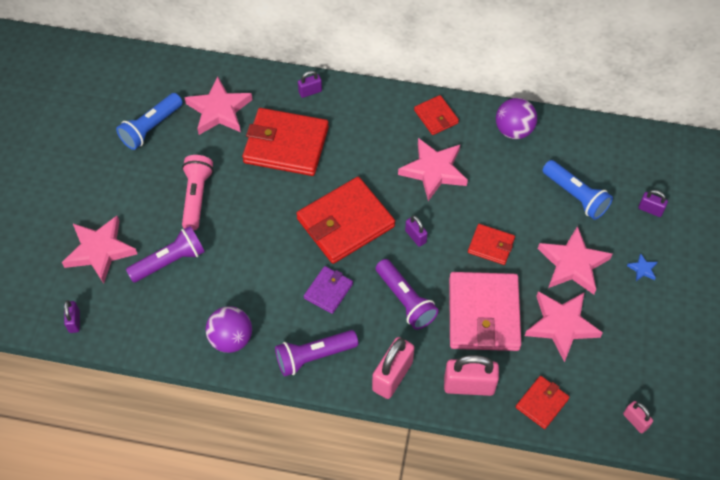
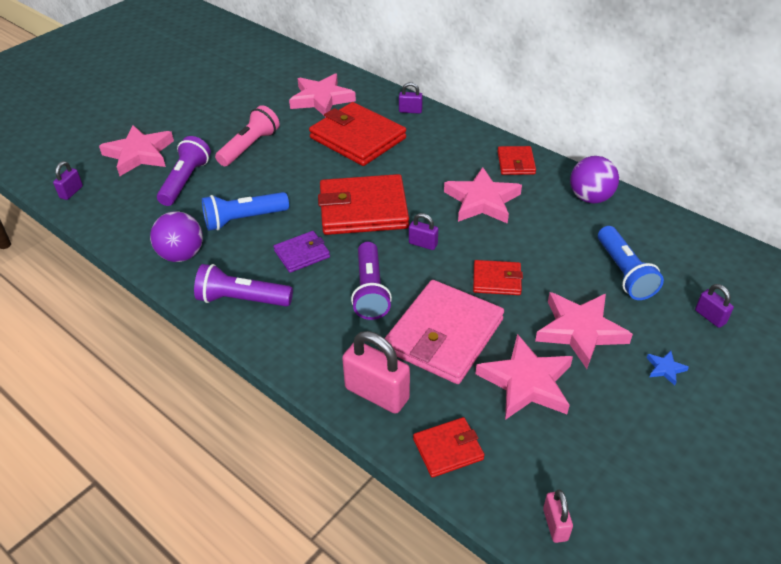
camera: 30 degrees right, 15 degrees down
(151, 128) = (256, 93): blue flashlight -> blue flashlight (244, 219)
(170, 261) = (186, 181): purple flashlight -> purple flashlight turned 75 degrees counterclockwise
(392, 376) = (303, 349): pink padlock -> none
(415, 236) = (423, 244): purple padlock -> purple padlock turned 60 degrees counterclockwise
(491, 245) = (497, 280): red wallet -> red wallet turned 45 degrees counterclockwise

